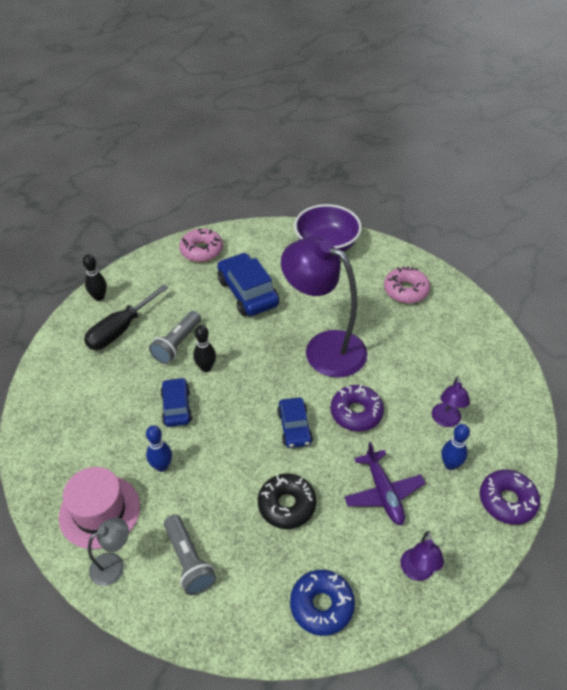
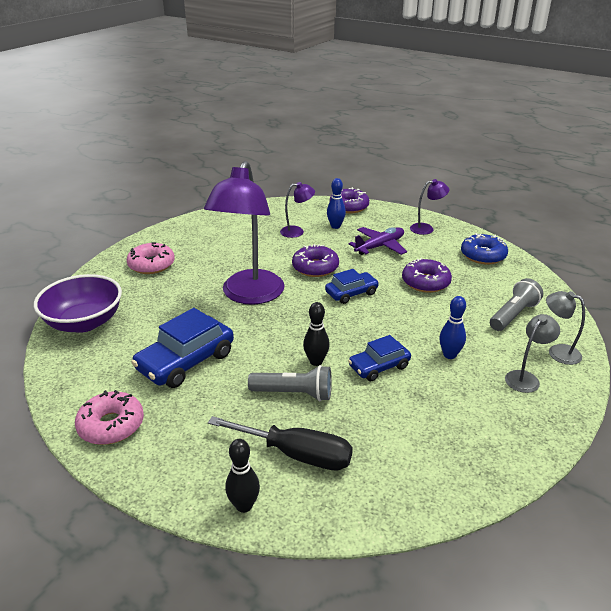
camera: 110 degrees left, 15 degrees down
(99, 511) = (526, 378): pink hat -> grey lamp
(286, 505) = (425, 282): black donut -> purple donut

